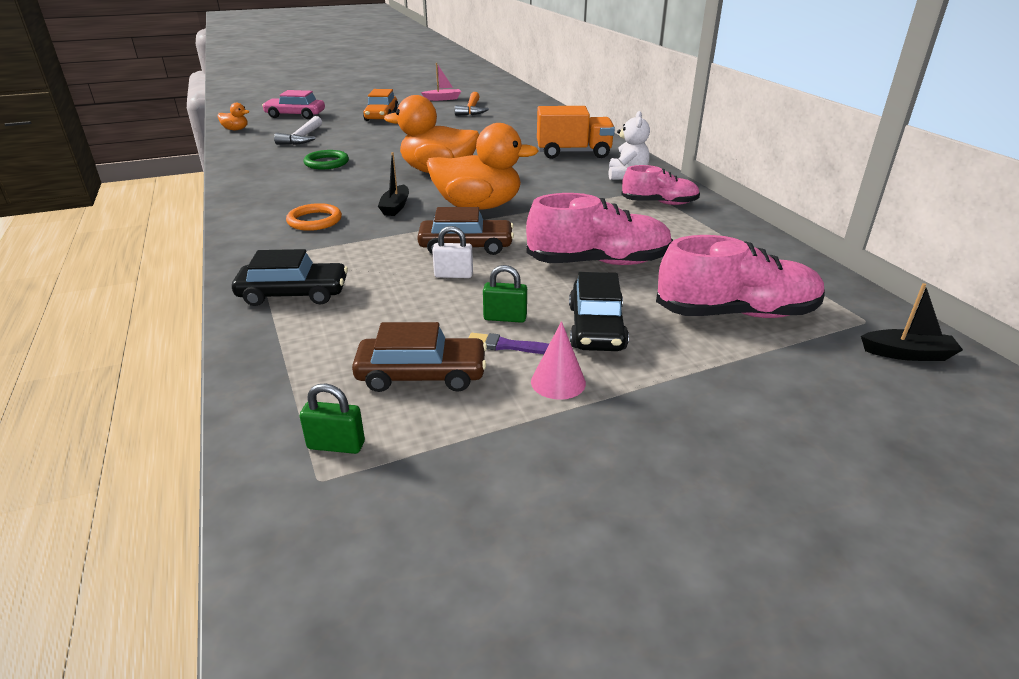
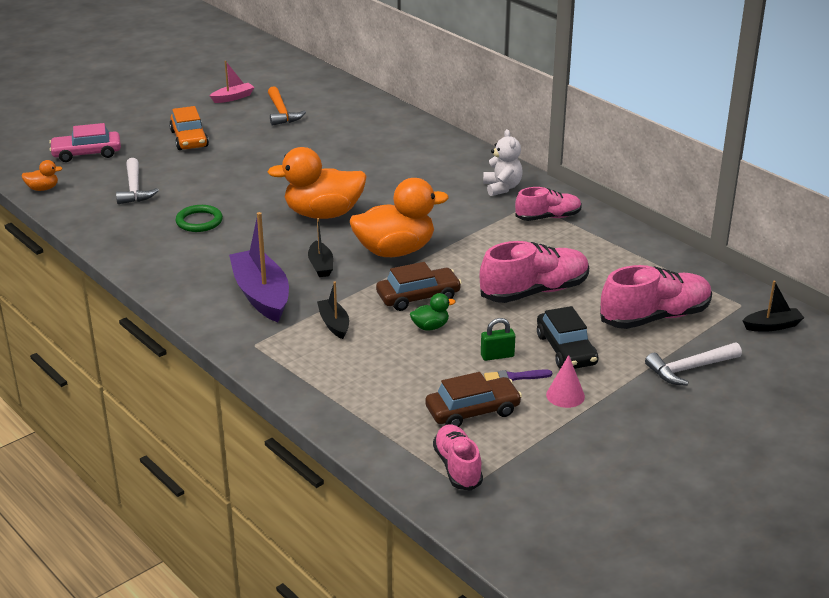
camera: 20 degrees left, 0 degrees up
(293, 294) = (319, 370): black car -> none
(314, 221) = (261, 295): orange ring -> purple boat
(336, 445) = (457, 467): green padlock -> pink shoe
(356, 255) = (334, 324): none -> black boat
(453, 275) = (430, 327): white padlock -> green duck
(573, 153) = (434, 164): orange truck -> none
(758, 385) = (690, 369): none -> white hammer

